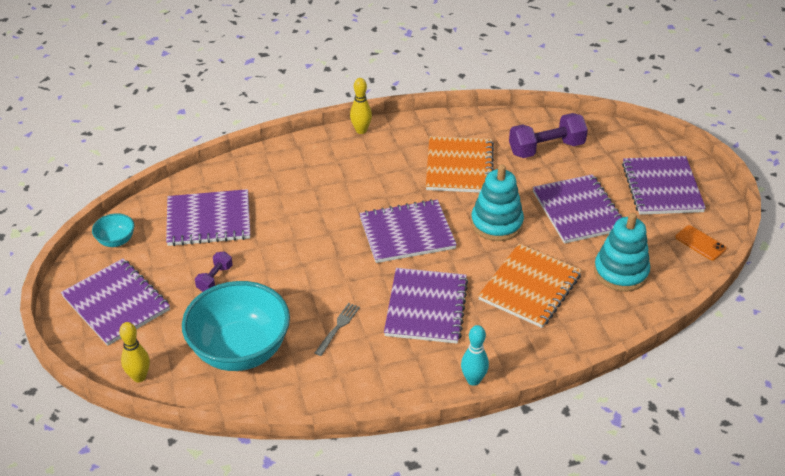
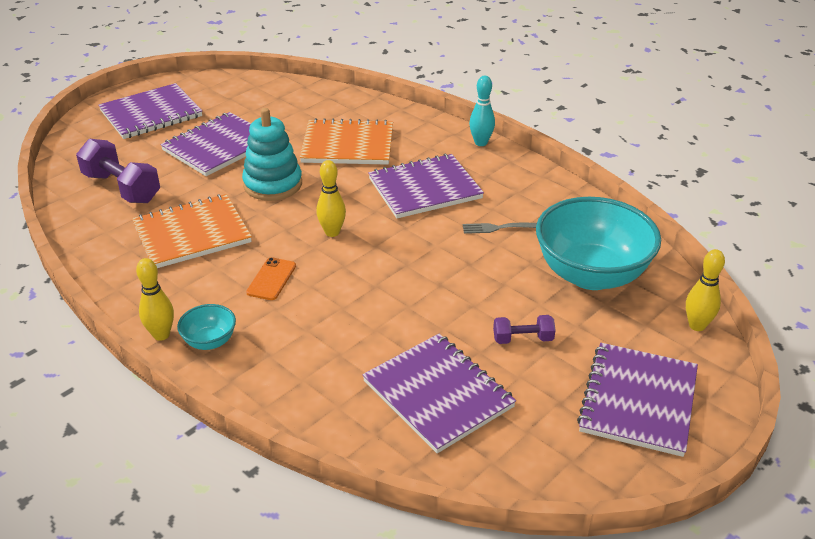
camera: 120 degrees left, 5 degrees down
(116, 241) = (551, 465): turquoise bowl -> turquoise bowl (210, 341)
(407, 233) = (332, 232): purple notebook -> yellow bowling pin
(620, 272) = (289, 109): turquoise stacking toy -> none
(700, 243) = (221, 84): orange phone -> orange phone (271, 279)

